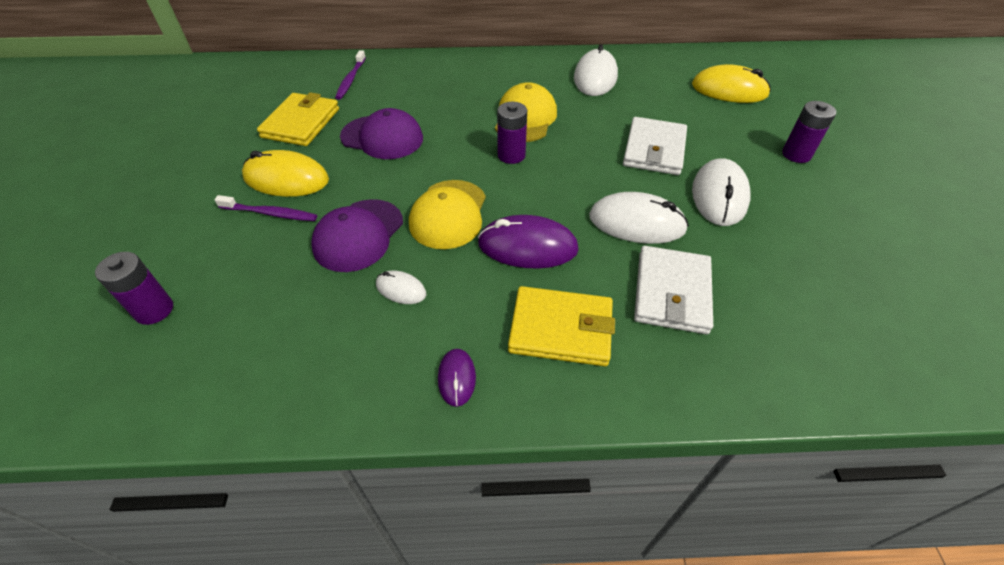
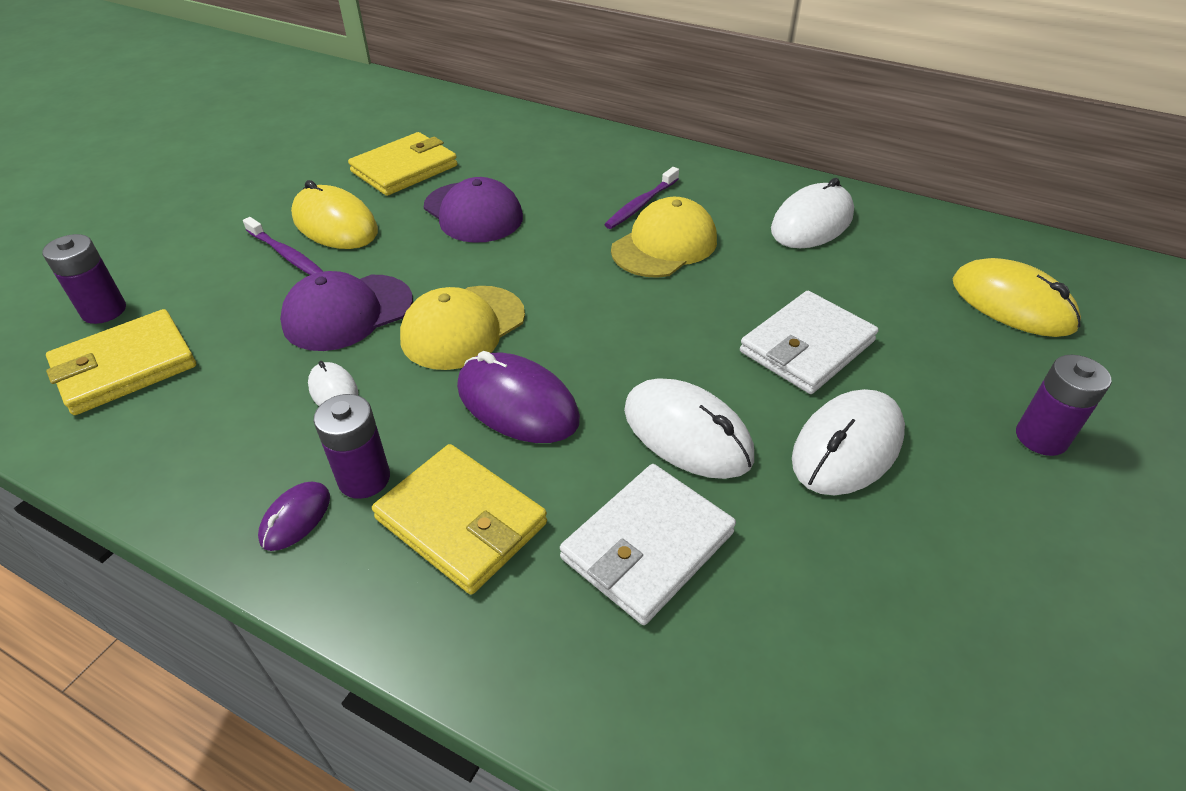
camera: 30 degrees right, 5 degrees down
(219, 341) = (125, 366): none -> yellow wallet
(351, 79) = (500, 136): purple toothbrush -> purple toothbrush (641, 204)
(511, 155) = (603, 285): purple battery -> purple battery (364, 478)

